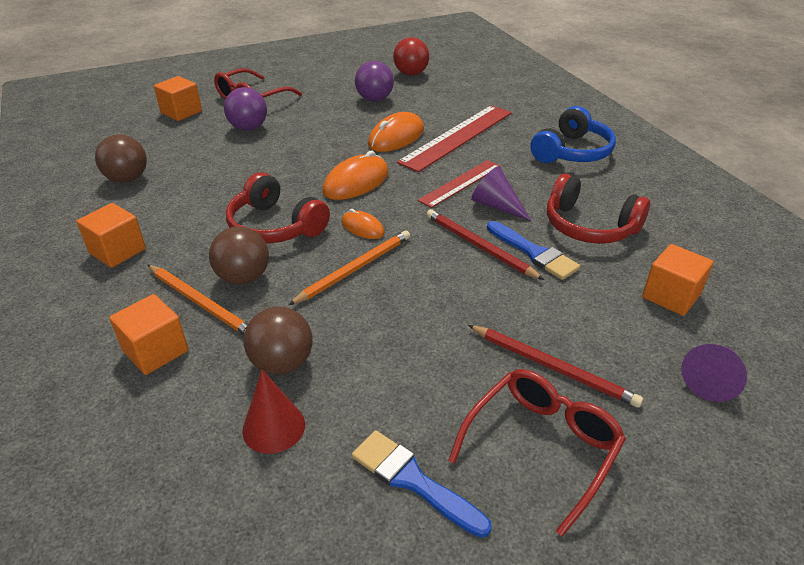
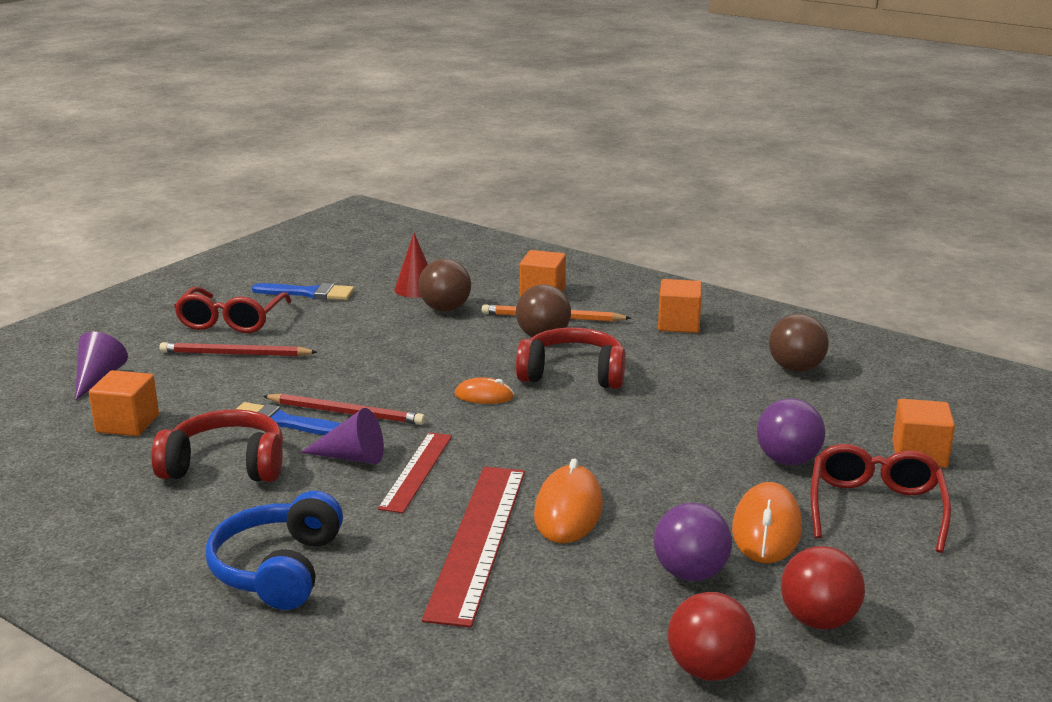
camera: 150 degrees right, 15 degrees down
(349, 75) = (818, 620): none -> red ball
(355, 269) = (453, 366): orange pencil -> none
(356, 182) = (546, 435): orange mouse -> orange mouse (766, 529)

